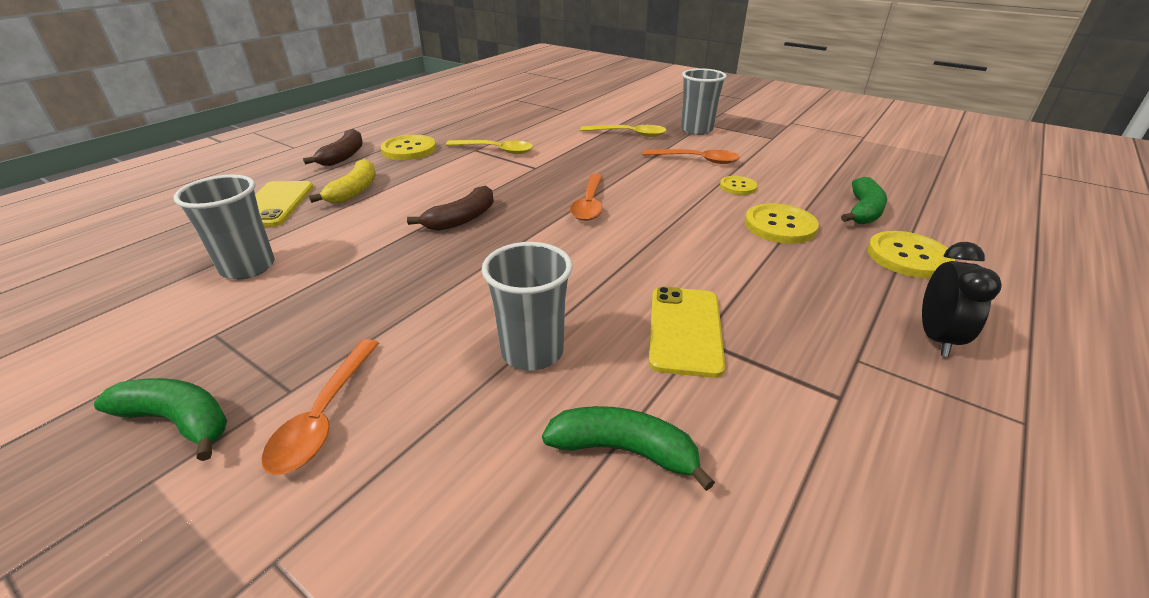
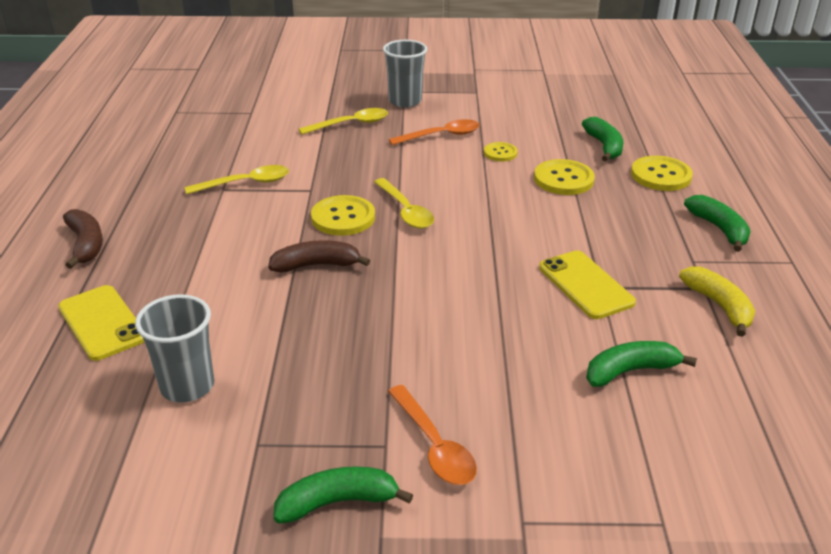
camera: 35 degrees left, 0 degrees up
(354, 191) = (166, 277): yellow banana -> yellow banana (719, 306)
(409, 149) = (150, 212): yellow button -> yellow button (343, 217)
(462, 219) = (316, 265): brown banana -> brown banana turned 105 degrees counterclockwise
(532, 352) = (511, 342): grey cup -> none
(589, 204) = (405, 211): orange spoon -> yellow spoon
(936, 338) = (719, 229): black clock -> green banana

